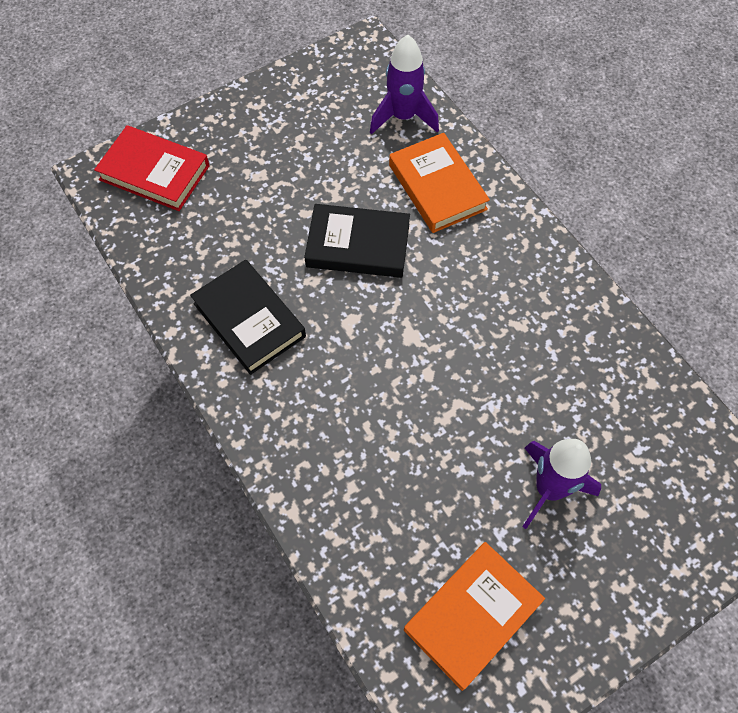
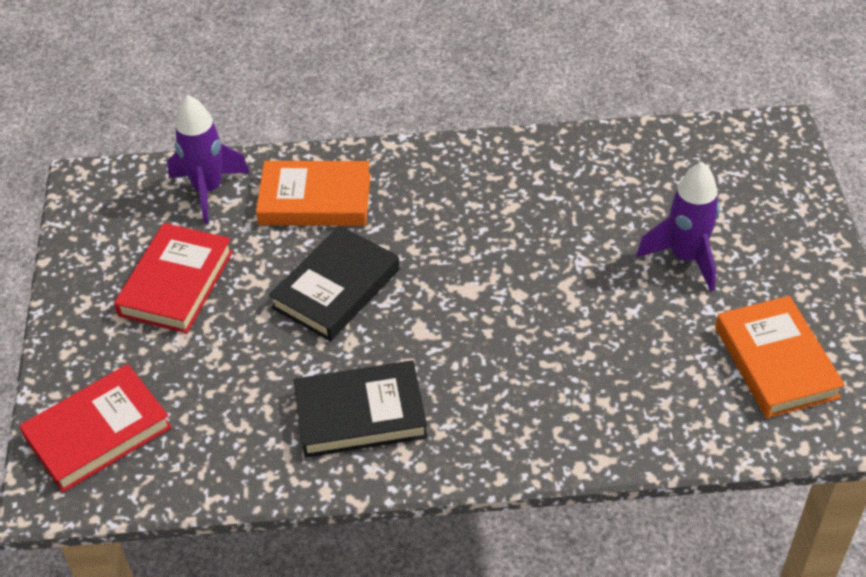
camera: 60 degrees left, 15 degrees down
(304, 146) = (176, 283): none -> red book

